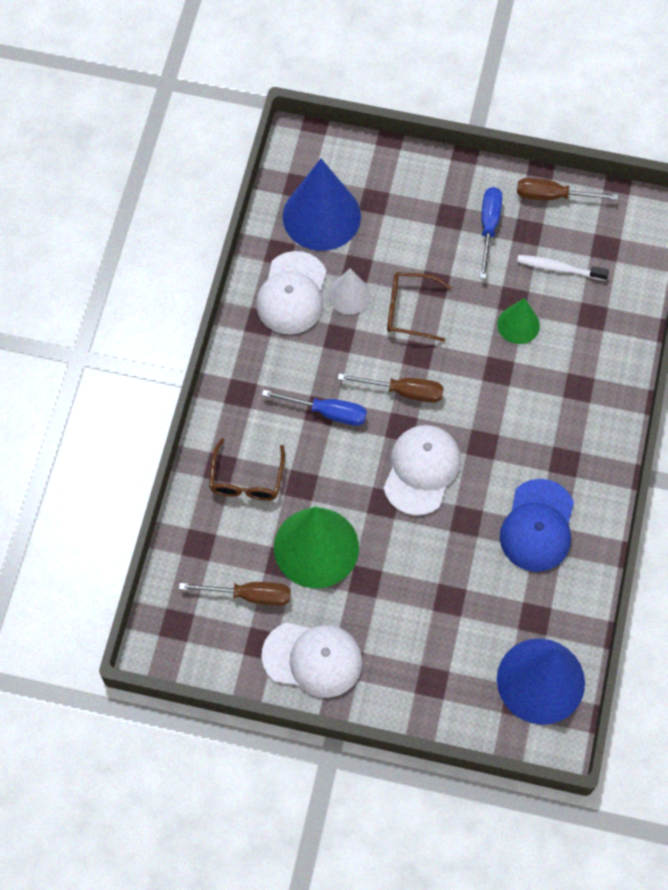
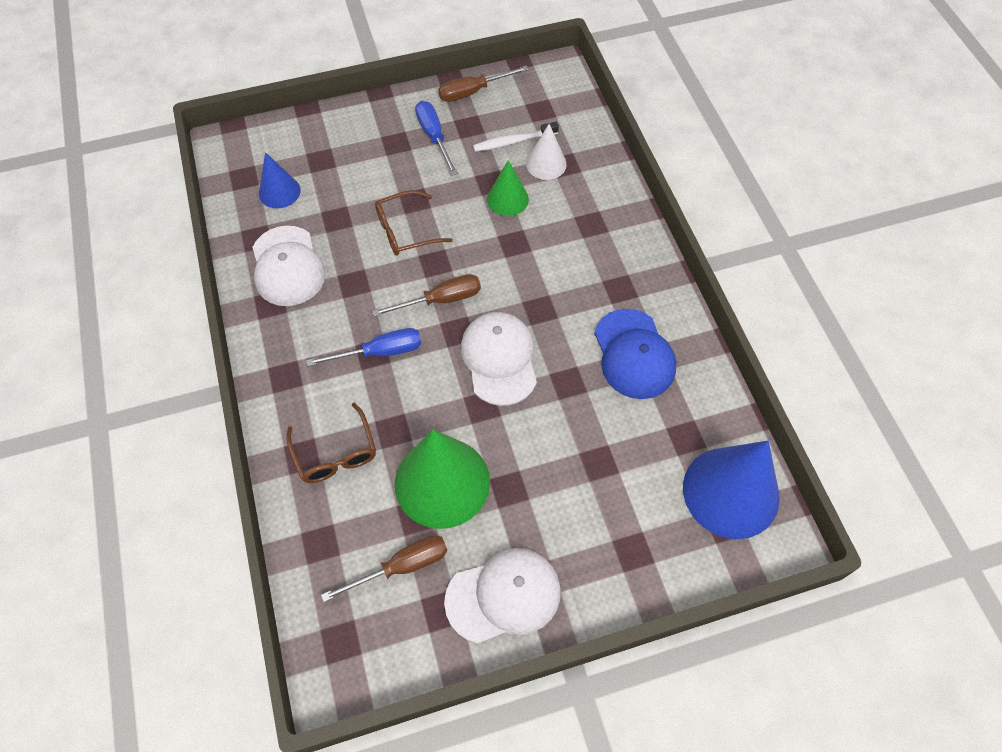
camera: 30 degrees left, 5 degrees down
(321, 216) = (279, 192): blue cone -> blue cone, size x0.53
(349, 295) = (342, 243): white cone -> white cone (546, 164)

